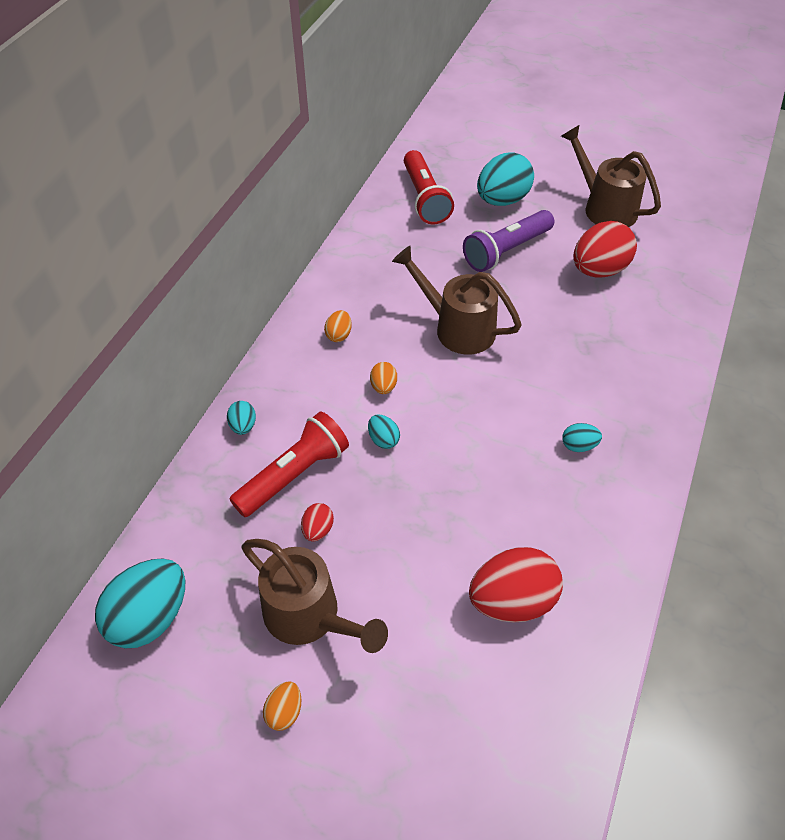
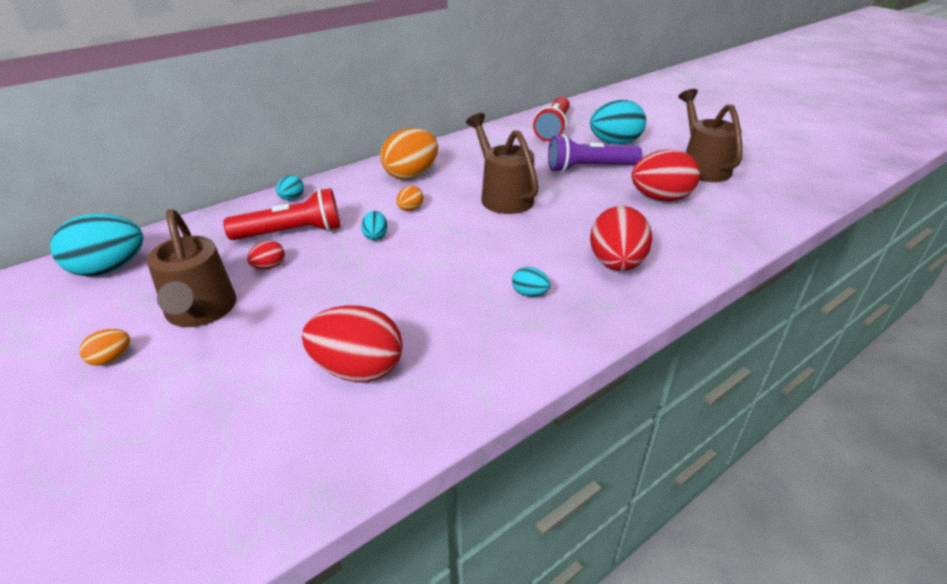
camera: 30 degrees right, 15 degrees down
(339, 335) = (411, 175): orange egg -> orange egg, size x2.14
(621, 376) = (616, 264): none -> red egg

